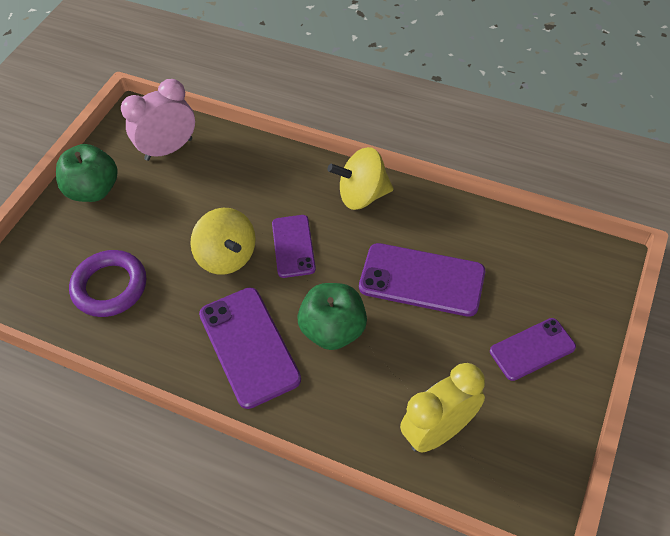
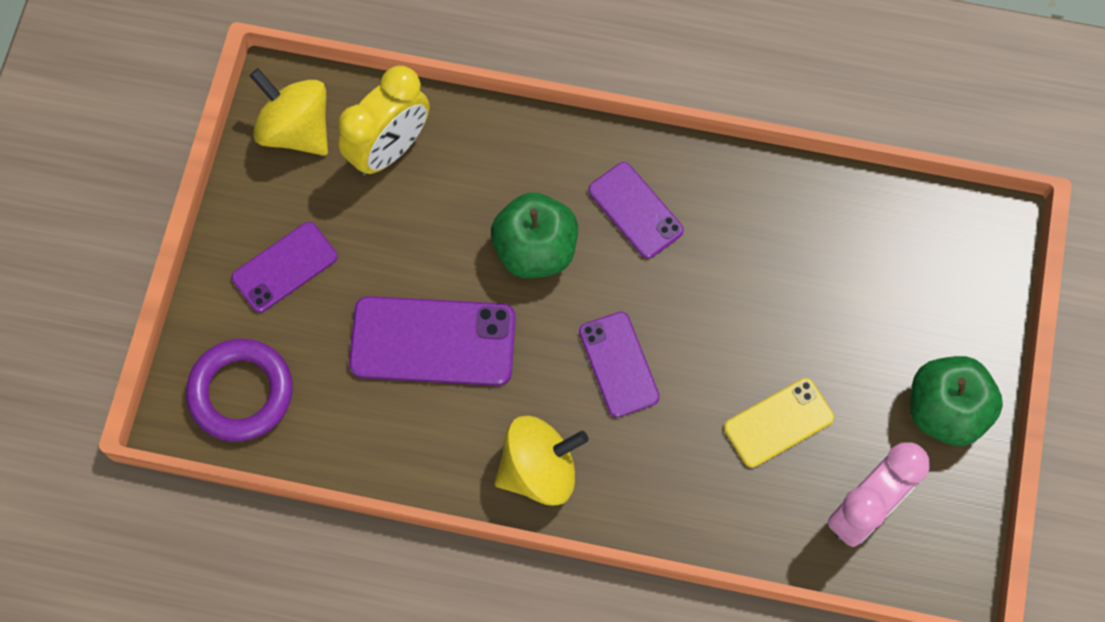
camera: 165 degrees right, 15 degrees up
(110, 287) = (846, 259): purple ring -> purple ring (241, 392)
(200, 199) = (778, 422): none -> yellow phone
(227, 256) = (705, 332): yellow spinning top -> yellow spinning top (296, 129)
(249, 346) = (635, 210): purple phone -> purple phone, size x0.63

